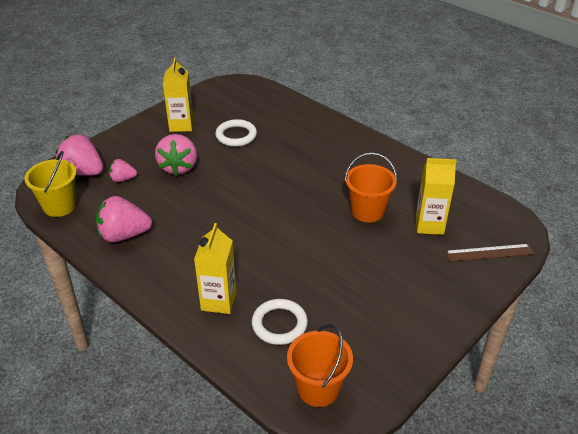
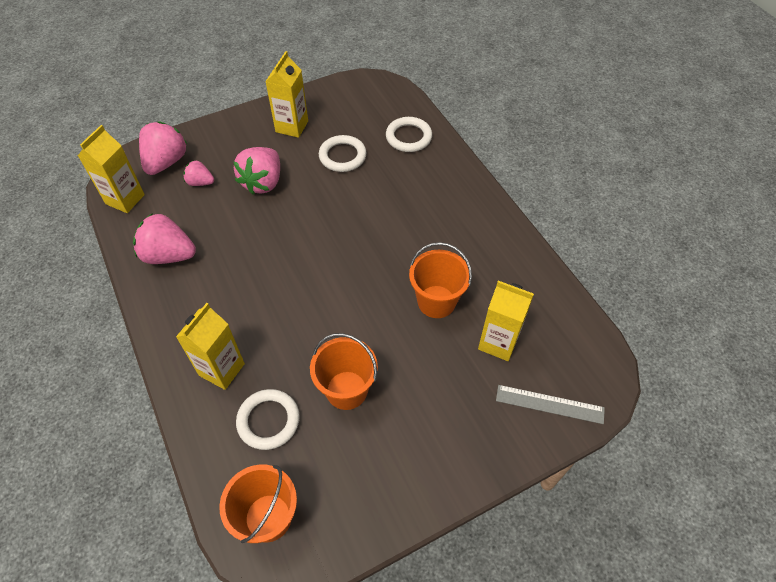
camera: 20 degrees right, 15 degrees up
(59, 206) = (125, 199): yellow bucket -> yellow carton
(83, 172) = (166, 162): pink strawberry -> pink strawberry turned 60 degrees clockwise
(282, 112) = (408, 137): none -> white ring
(331, 286) = (346, 390): none -> orange bucket
(489, 253) = (549, 404): brown ruler -> grey ruler

